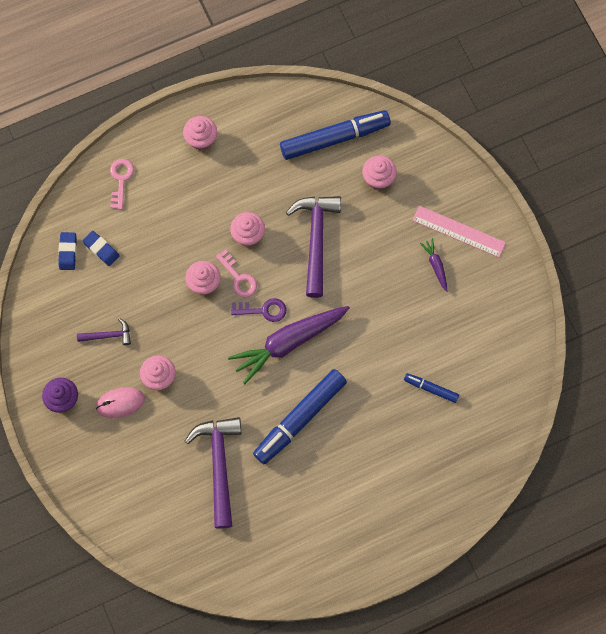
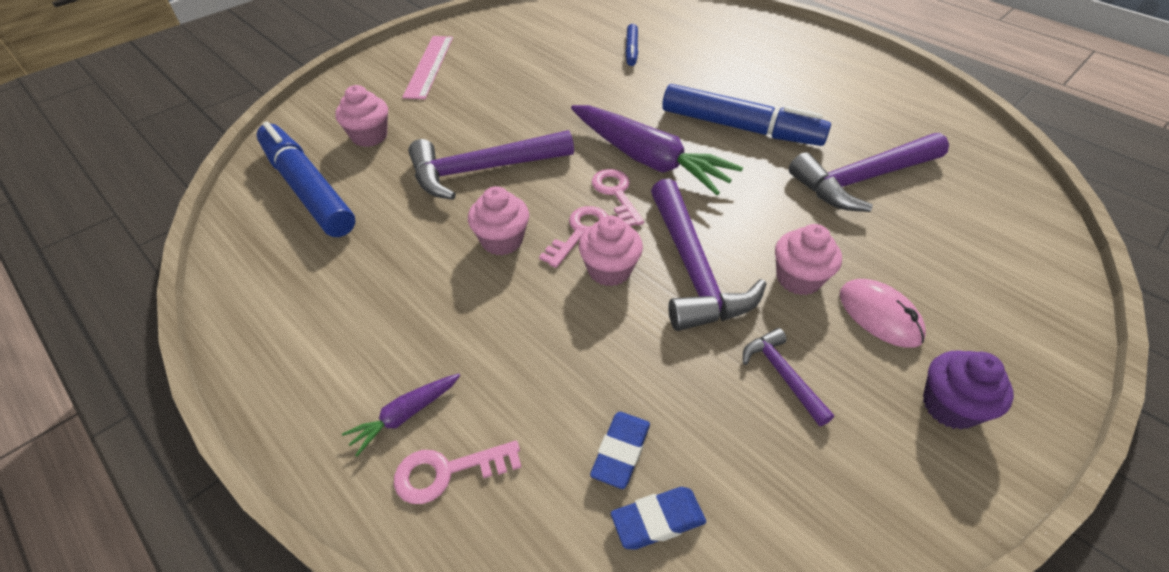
camera: 110 degrees left, 25 degrees down
(188, 326) = (693, 269): none -> purple hammer
(201, 139) = (327, 356): pink cupcake -> none
(263, 310) = (616, 194): purple key -> pink key
(435, 265) = (480, 73): purple carrot -> purple carrot (405, 415)

